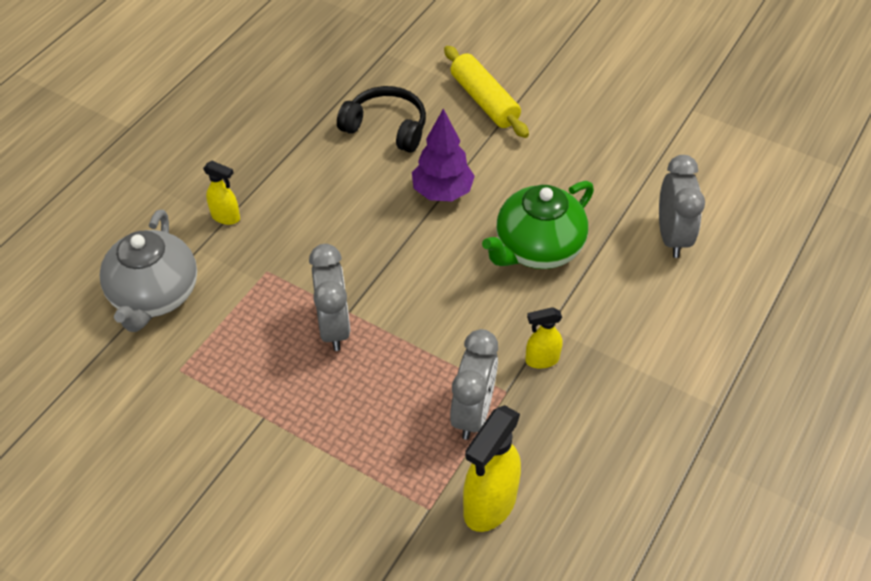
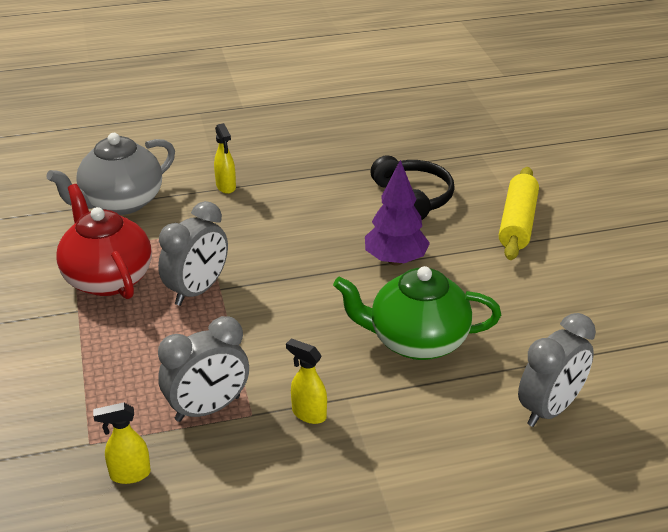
camera: 45 degrees right, 15 degrees down
(247, 371) = (107, 278): none -> red teapot
(489, 505) = (129, 474): yellow spray bottle -> yellow spray bottle, size x0.55

